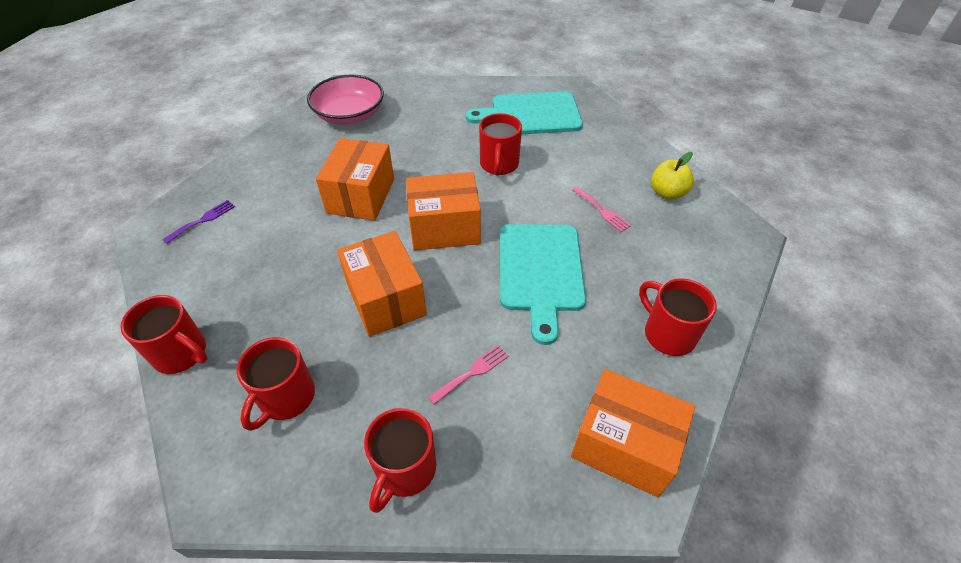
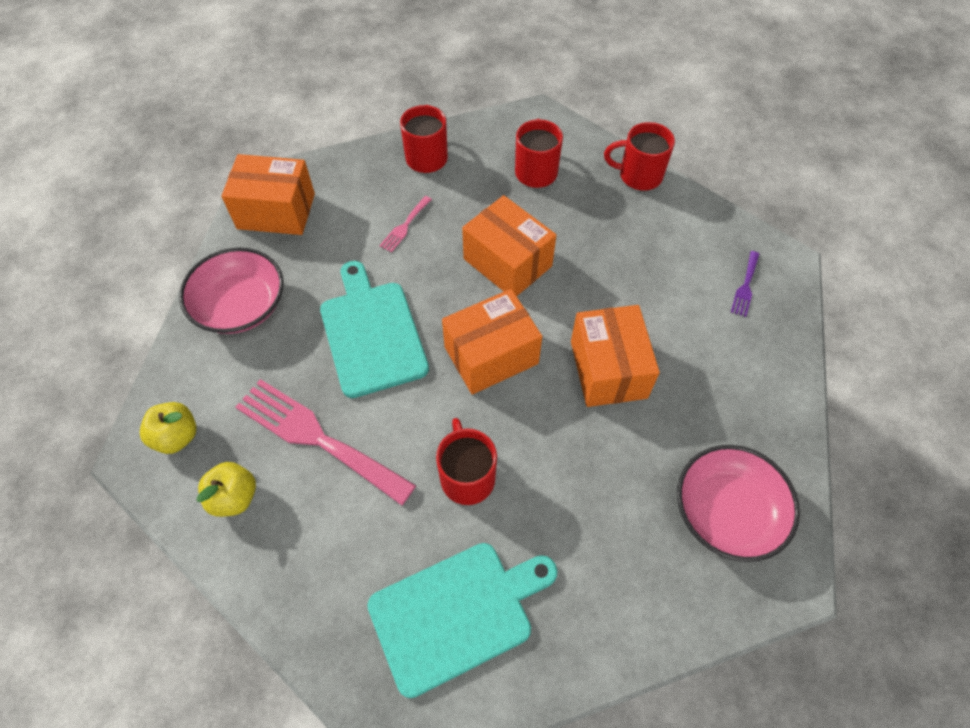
camera: 160 degrees right, 10 degrees up
(602, 211) = (317, 438): pink fork -> pink fork, size x2.25
(668, 334) = (240, 305): red mug -> pink bowl
(718, 239) = (177, 436): none -> yellow apple

